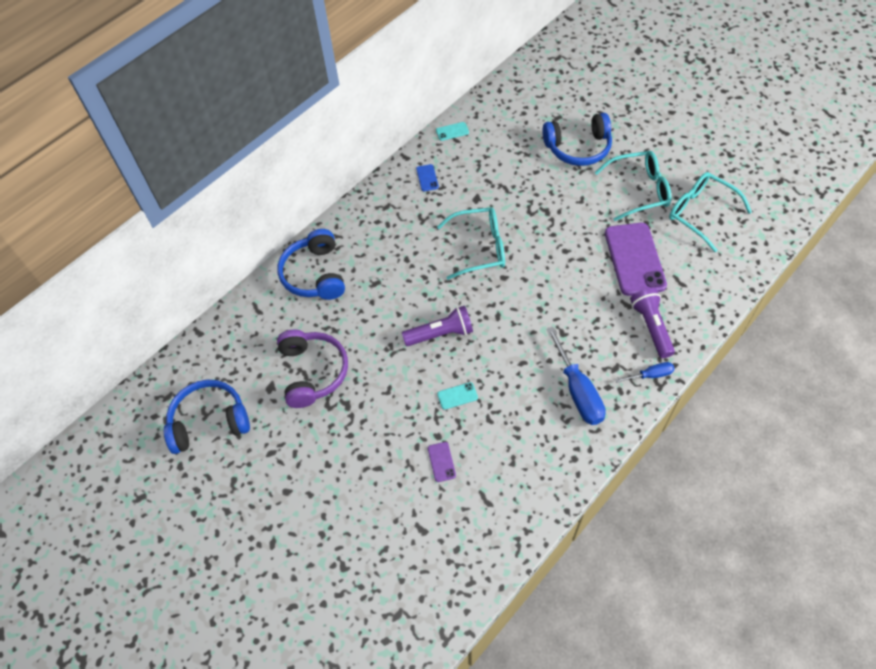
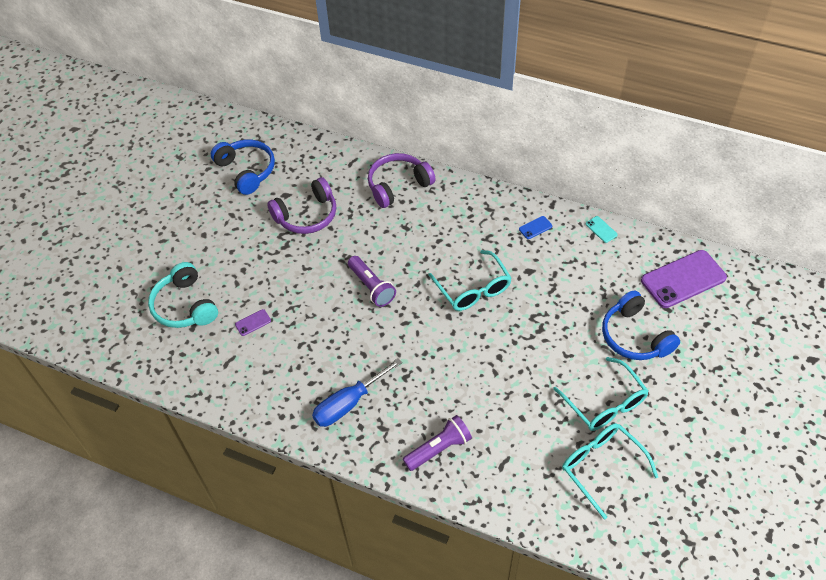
camera: 70 degrees right, 5 degrees down
(314, 274) = (398, 185): blue headphones -> purple headphones
(387, 533) = (185, 306): none -> turquoise headphones
(457, 396) = (315, 316): turquoise phone -> none
(634, 259) = (514, 417): purple phone -> purple phone (683, 279)
(650, 375) = (384, 459): blue screwdriver -> none
(700, 213) = (601, 467): turquoise glasses -> turquoise glasses turned 60 degrees counterclockwise

